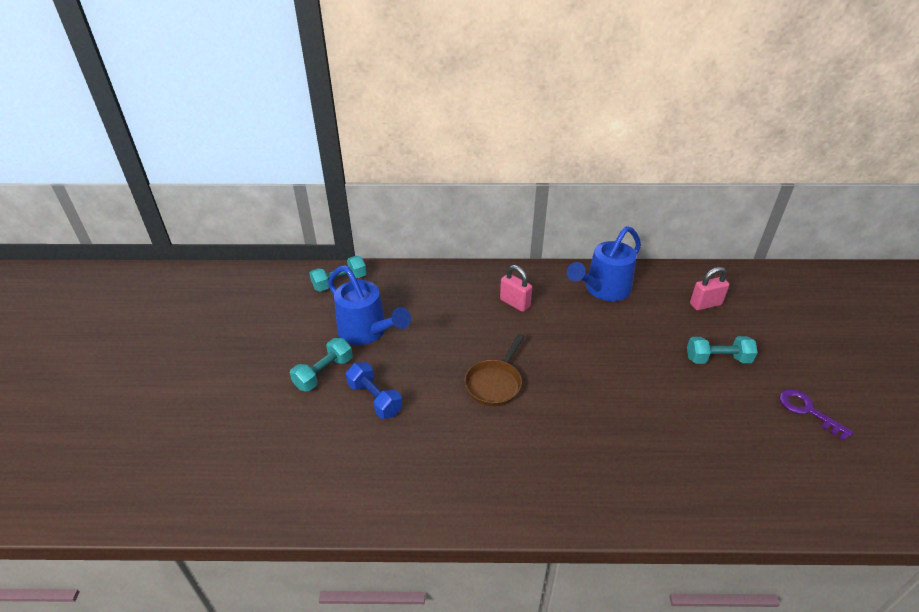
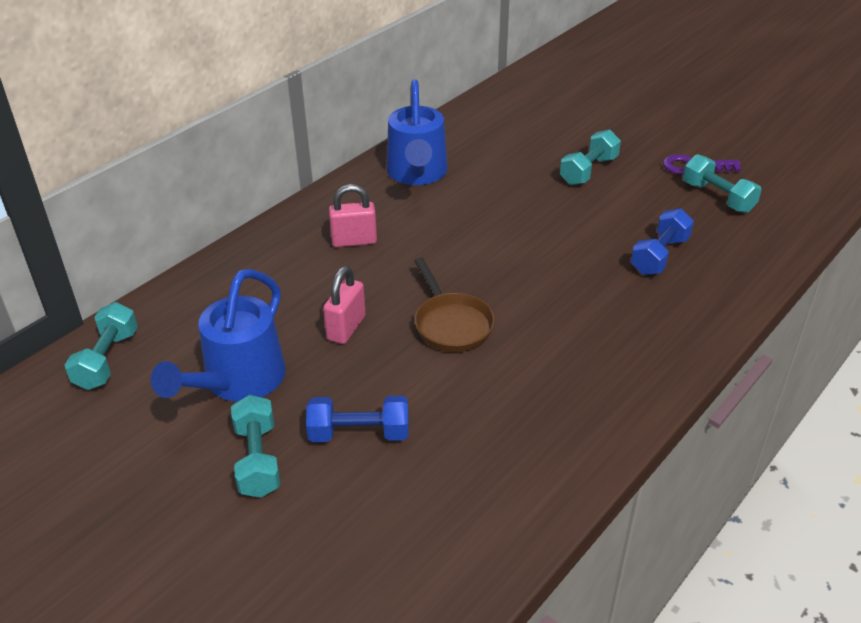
camera: 50 degrees left, 0 degrees up
(367, 332) = (237, 382): blue watering can -> blue watering can turned 120 degrees clockwise
(680, 446) = (659, 255): none -> blue dumbbell
(705, 304) = (517, 132): pink padlock -> pink padlock (346, 328)
(792, 444) = (718, 197): none -> turquoise dumbbell

